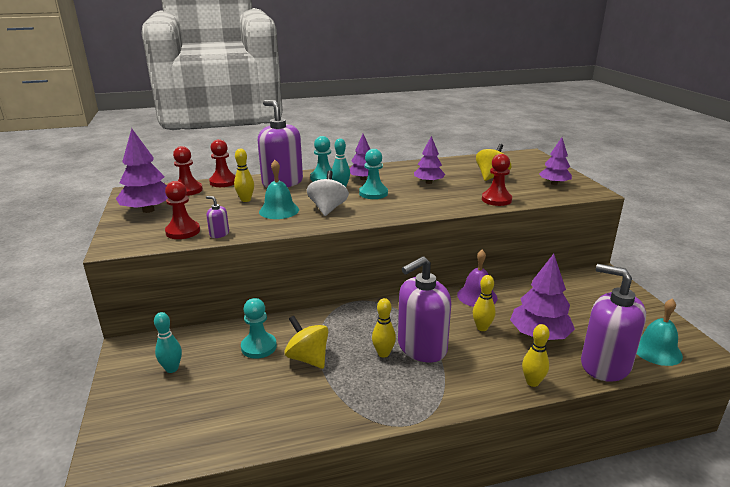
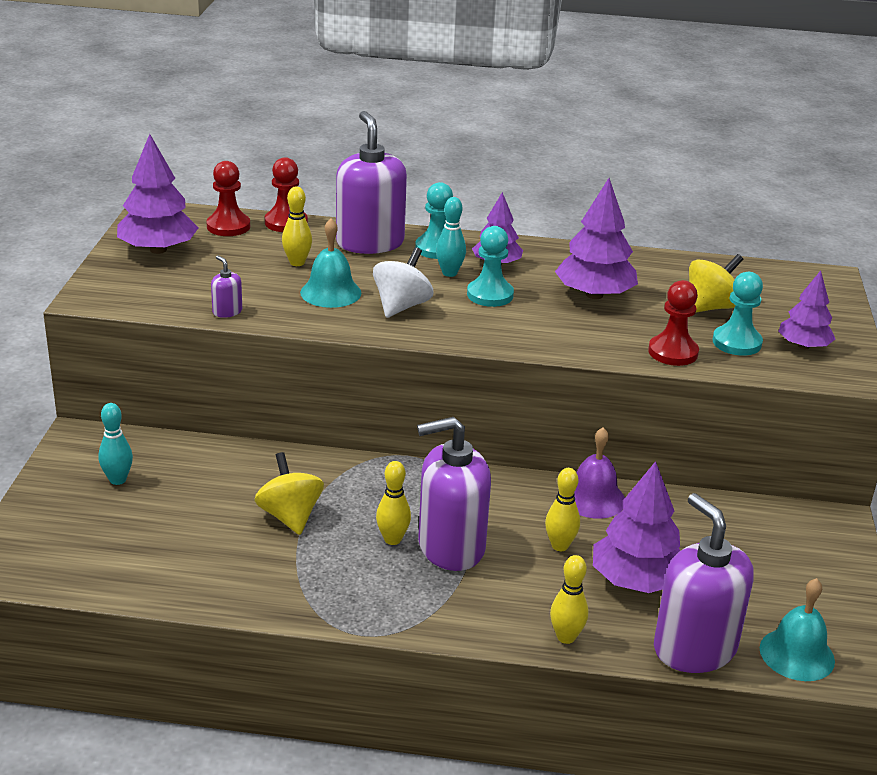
camera: 20 degrees right, 5 degrees up
(183, 231) = (183, 296): red pawn -> none
(259, 347) = (237, 483): turquoise pawn -> turquoise pawn (736, 343)
(428, 182) = (594, 295): purple tree -> purple tree, size x1.56

